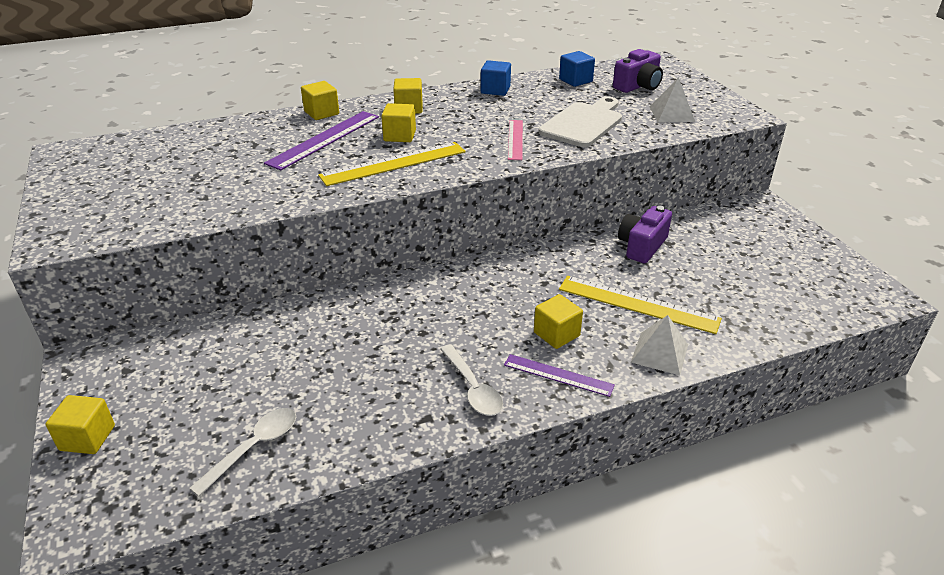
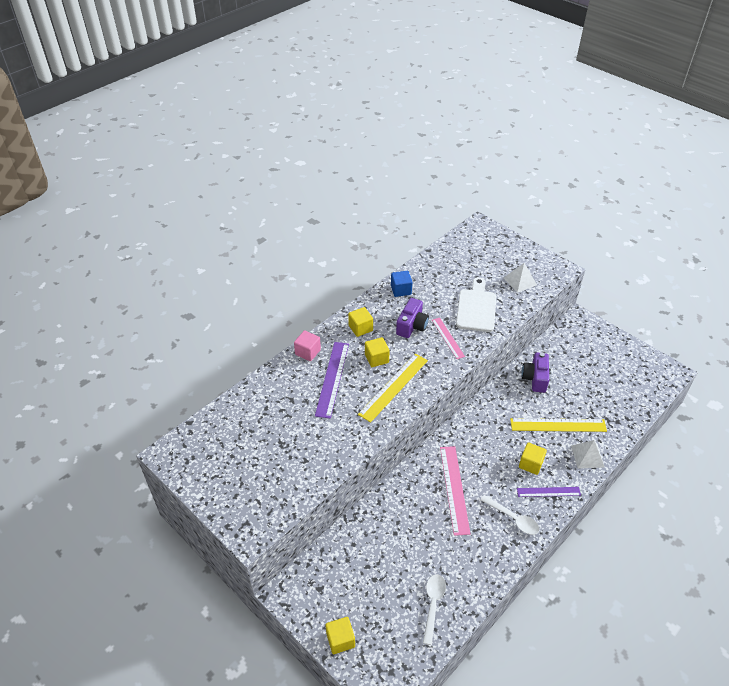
camera: 25 degrees left, 10 degrees up
(321, 113) = (308, 352): yellow cube -> pink cube
(415, 326) = (454, 489): none -> pink ruler
(575, 80) = (443, 263): blue cube -> none
(638, 86) = (484, 257): purple camera -> purple camera (412, 326)

